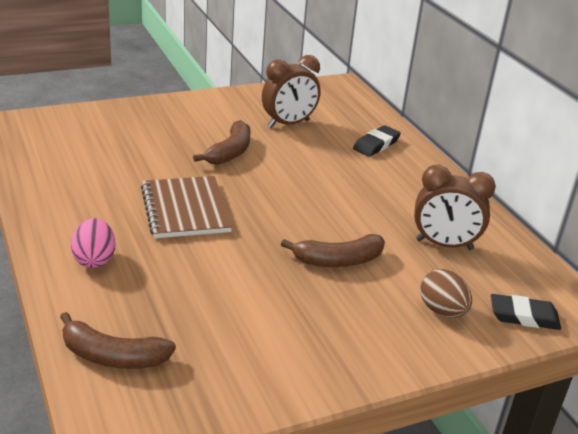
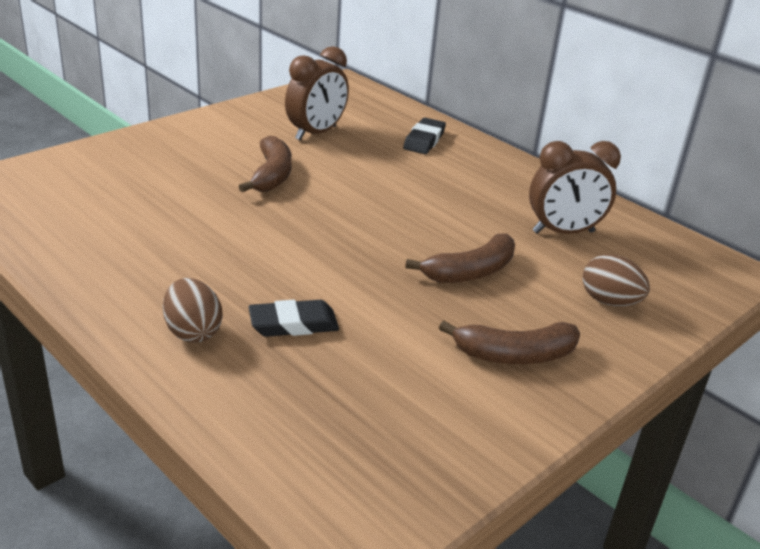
camera: 20 degrees left, 0 degrees up
(94, 260) = (193, 332): pink egg -> brown egg
(113, 356) = (293, 443): brown banana -> brown banana (515, 355)
(185, 209) = (264, 249): brown notebook -> none
(524, 316) = (687, 289): black eraser -> black eraser (293, 324)

